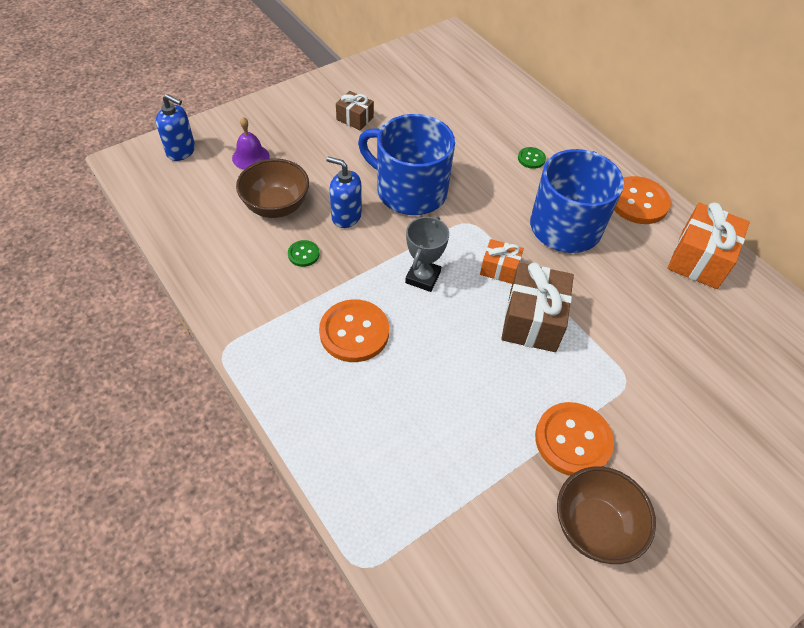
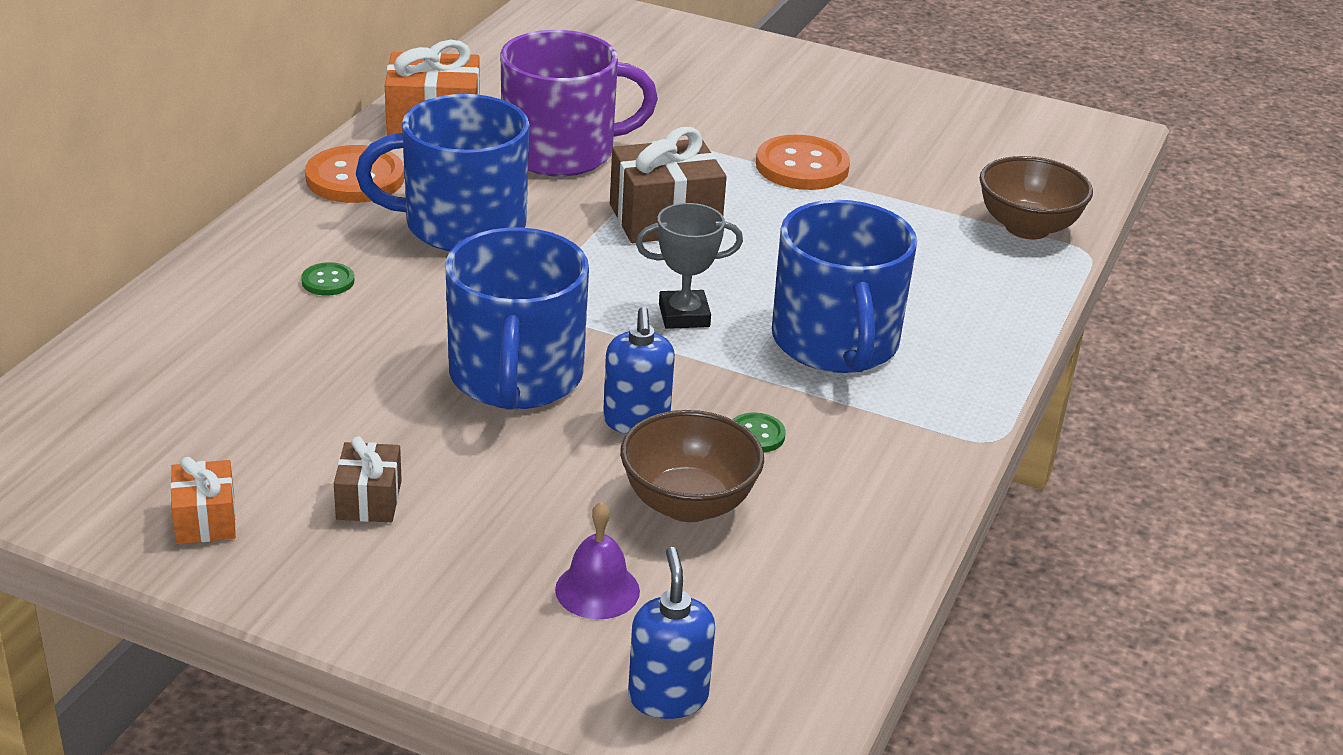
camera: 120 degrees left, 20 degrees down
(354, 332) = (836, 343): orange button -> blue mug
(499, 269) = (602, 259): orange gift -> orange gift (205, 520)
(594, 527) = (882, 142): brown bowl -> brown bowl (1027, 228)
(642, 307) = (561, 152): none -> purple mug

